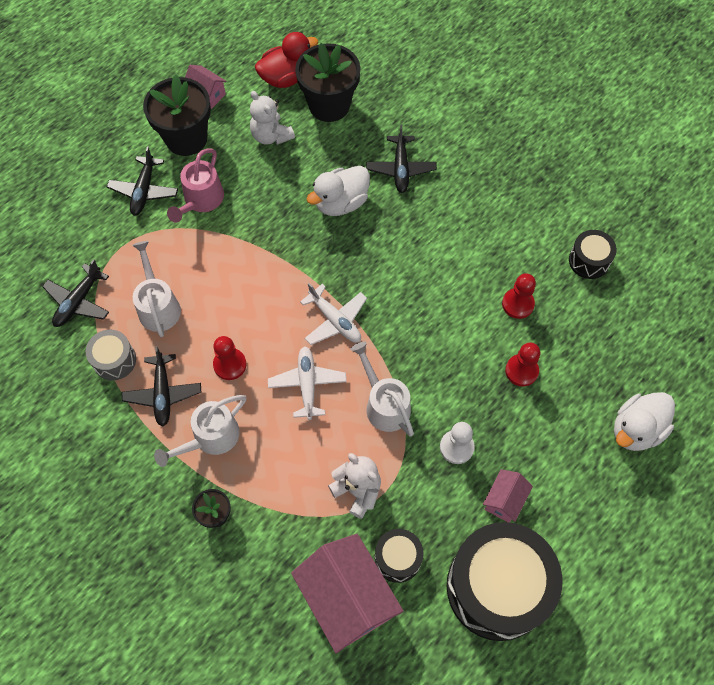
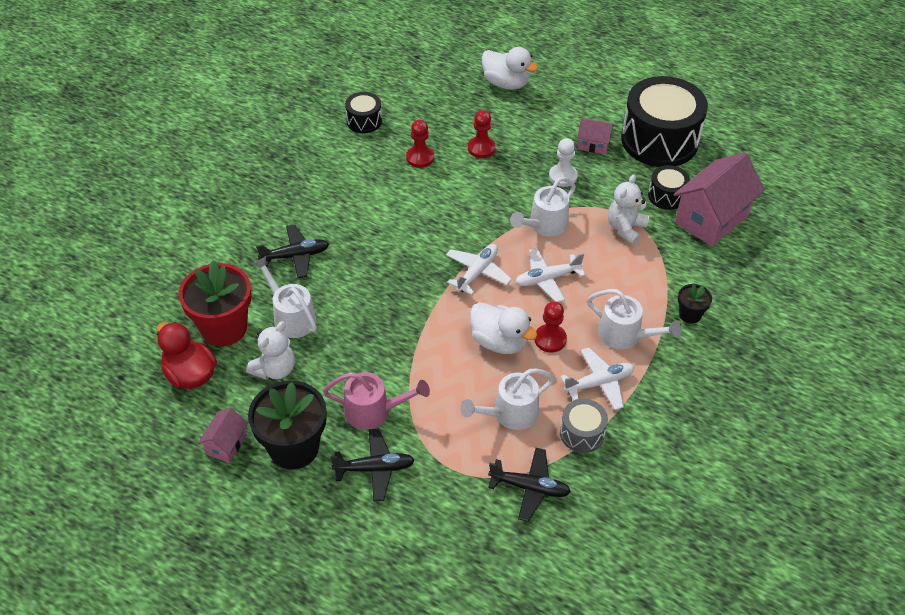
camera: 105 degrees left, 15 degrees down
(163, 393) = (599, 383): black plane -> white plane
(327, 155) = (290, 316): none -> white watering can
(329, 105) = (224, 328): black flower pot -> red flower pot
(341, 203) = (347, 294): white duck -> white duck (499, 342)

